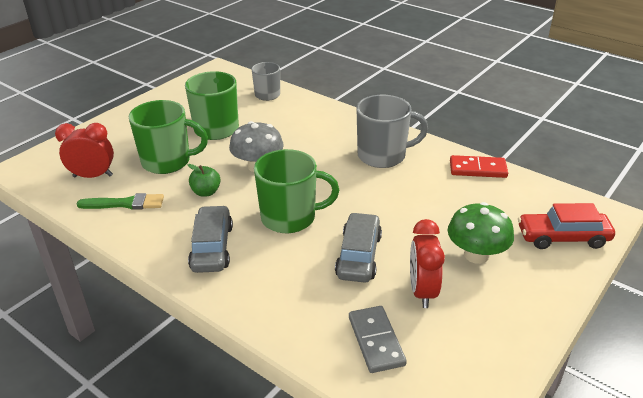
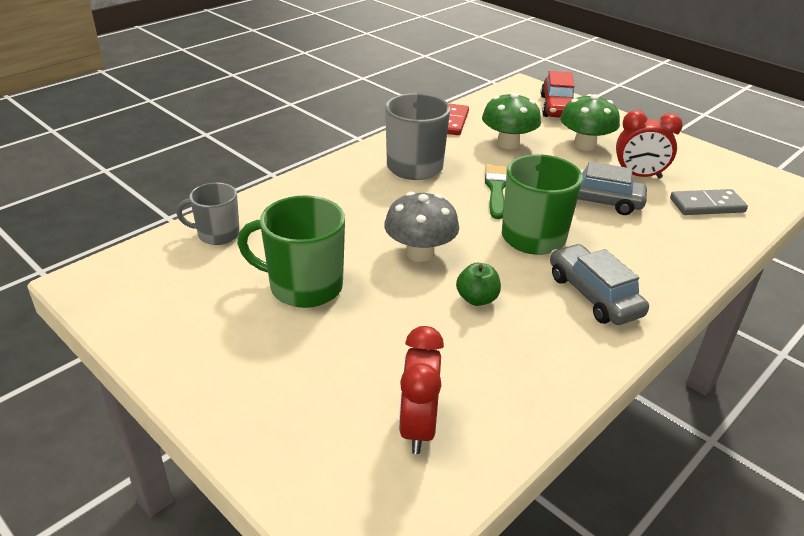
camera: 85 degrees left, 0 degrees up
(125, 203) = (501, 379): green brush -> green brush (496, 189)
(167, 162) = (390, 337): green mug -> none
(212, 247) = (594, 295): grey car -> grey car turned 60 degrees clockwise
(451, 203) = (508, 143): none -> green mushroom

